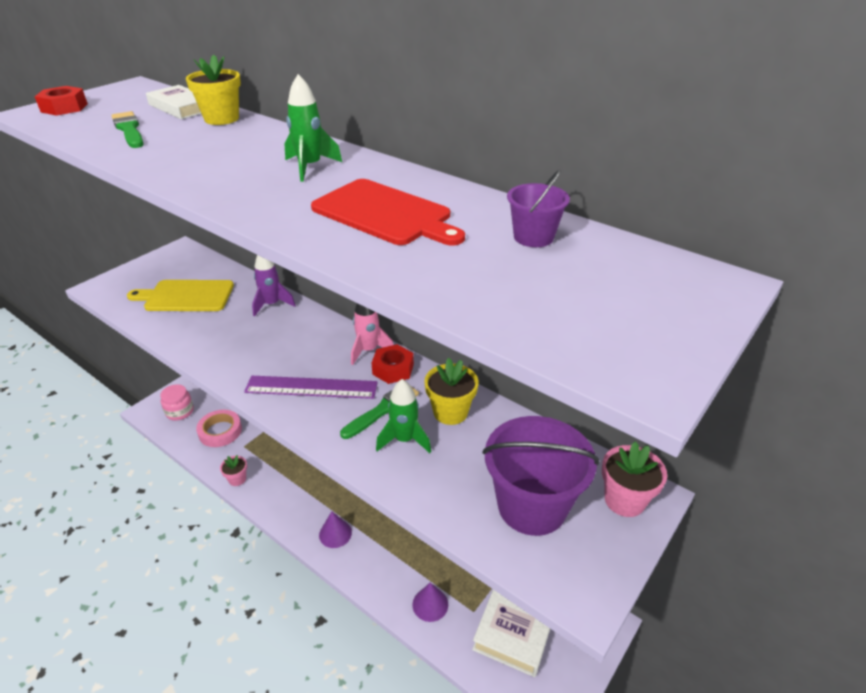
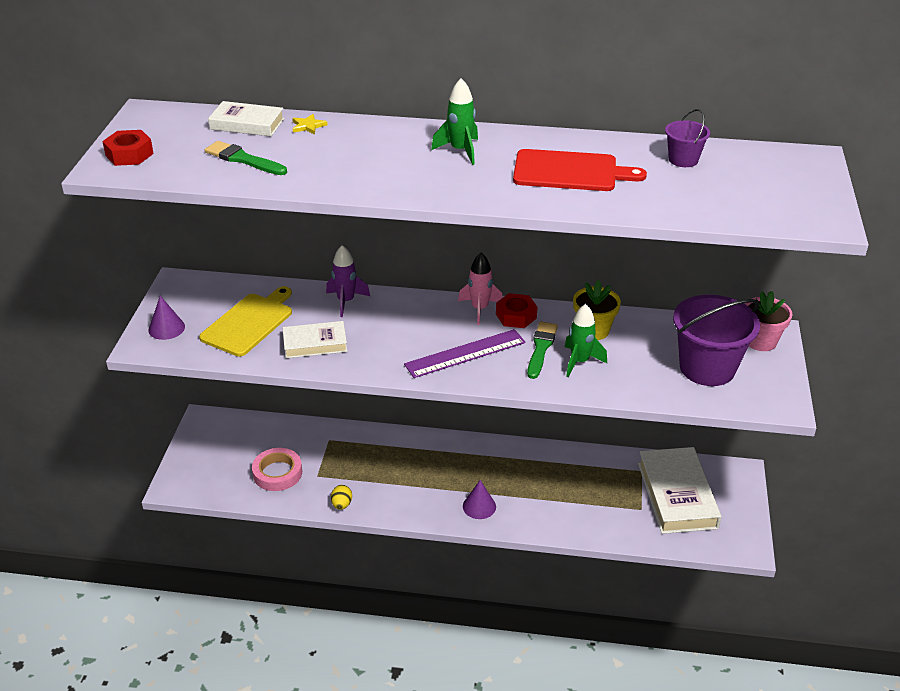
camera: 30 degrees left, 0 degrees up
(180, 411) = (211, 473): pink jar -> none
(186, 296) = (249, 322): yellow cutting board -> yellow cutting board turned 150 degrees clockwise
(208, 331) = (315, 343): none -> white book
(221, 119) = (308, 126): yellow flower pot -> yellow star
(237, 479) = (342, 504): pink flower pot -> yellow egg
(430, 604) = (604, 519): purple cone -> purple cone (166, 328)

